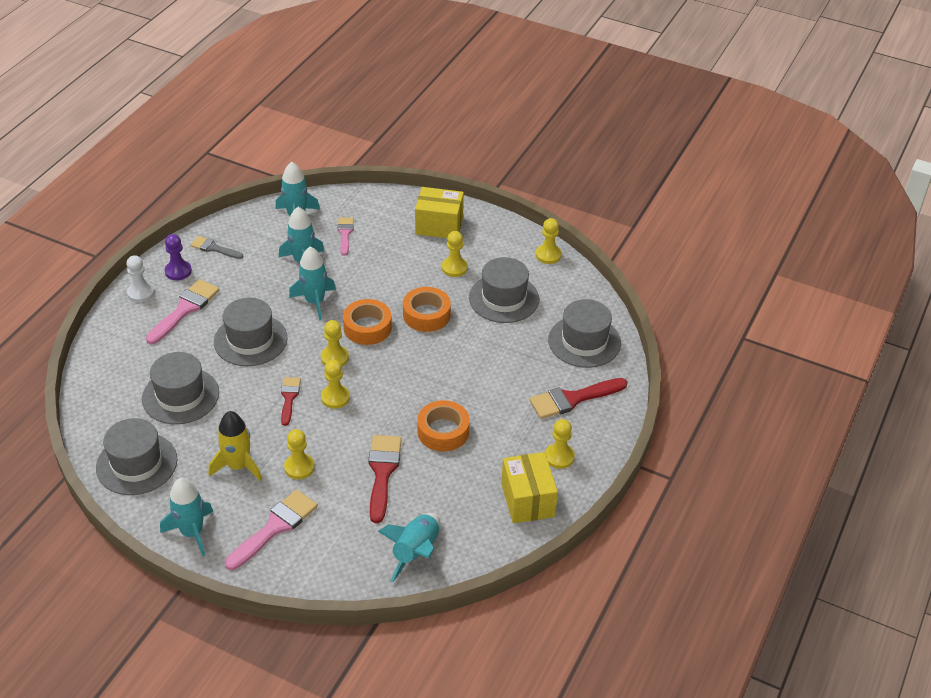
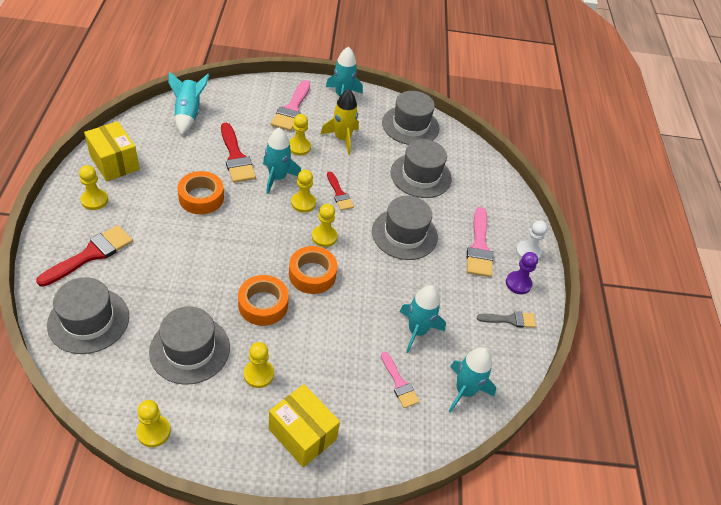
camera: 150 degrees right, 5 degrees up
(314, 302) = (376, 287): turquoise rocket -> turquoise rocket (277, 178)
(439, 225) = (302, 434): yellow box -> yellow box turned 60 degrees clockwise

